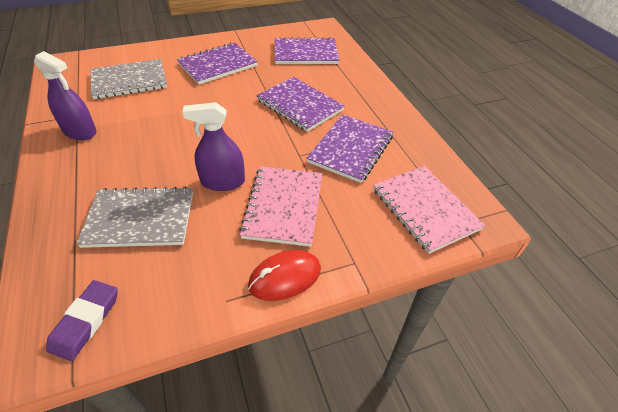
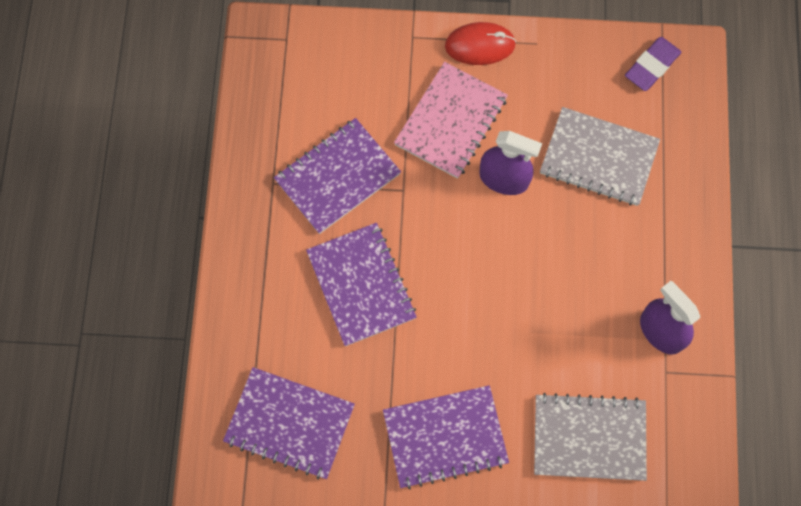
camera: 155 degrees left, 25 degrees up
(425, 209) = (309, 66): pink notebook -> none

